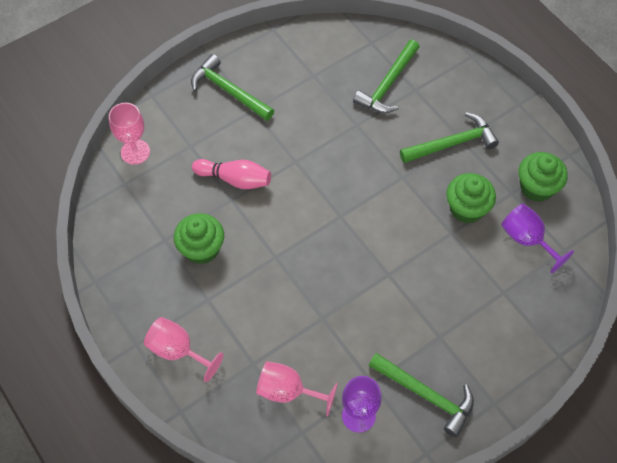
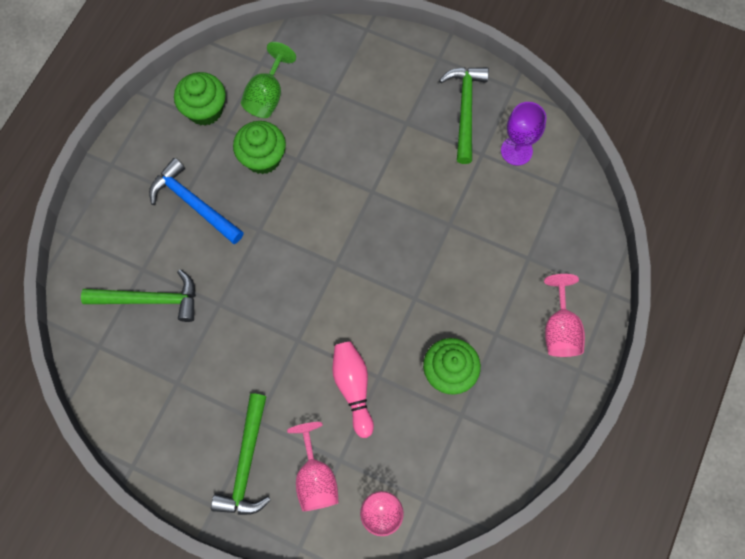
camera: 120 degrees left, 10 degrees up
(288, 391) = (533, 216): pink goblet -> pink goblet (315, 477)
(452, 143) = (193, 203): green hammer -> blue hammer
(527, 239) = (267, 96): purple goblet -> green goblet

